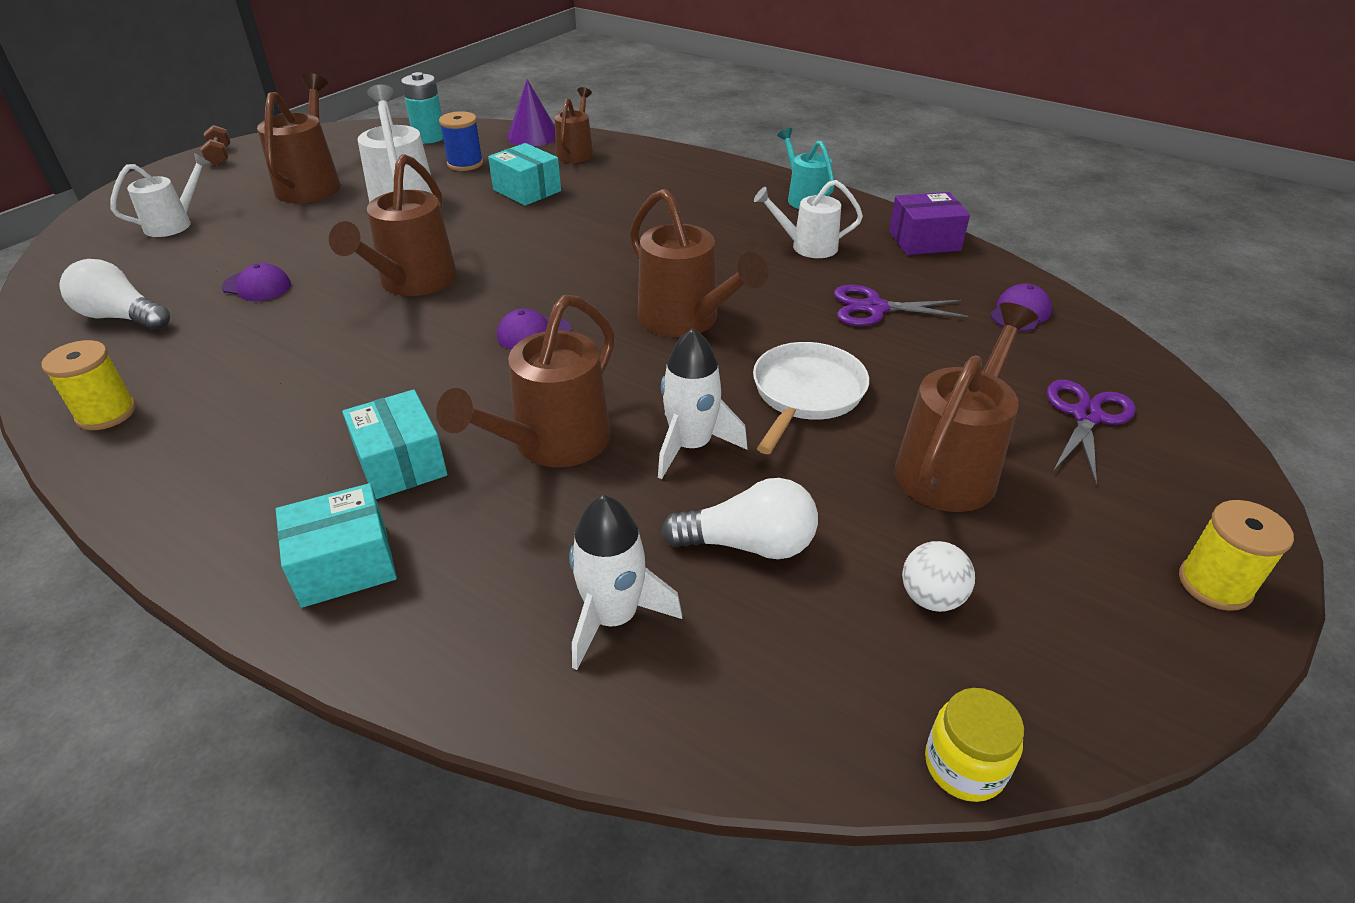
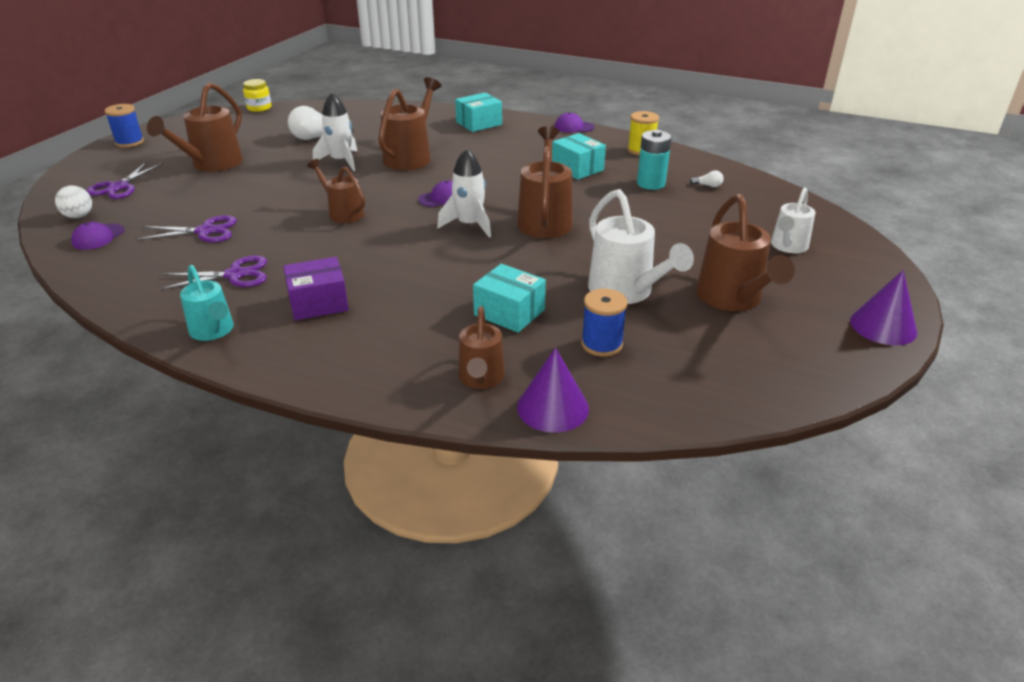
camera: 170 degrees right, 5 degrees down
(122, 317) = (708, 186): white light bulb -> white light bulb, size x0.45
(220, 156) = (883, 326): brown dumbbell -> purple cone
(257, 286) = (651, 209): purple cap -> purple cap (574, 127)
(401, 463) = (479, 146): turquoise box -> turquoise box (577, 168)
(429, 137) = (686, 388): turquoise battery -> turquoise battery (651, 184)
(613, 617) = (371, 121): white rocket -> white rocket (469, 225)
(686, 321) = (342, 213): brown watering can -> brown watering can, size x0.63
(806, 394) = (274, 184): white pan -> none
(807, 247) = (235, 275): white watering can -> purple scissors
(924, 241) = (122, 291): purple box -> purple box (318, 303)
(931, 598) = (249, 132): white ball -> white ball (79, 216)
(1214, 584) = (129, 142): yellow spool -> blue spool

